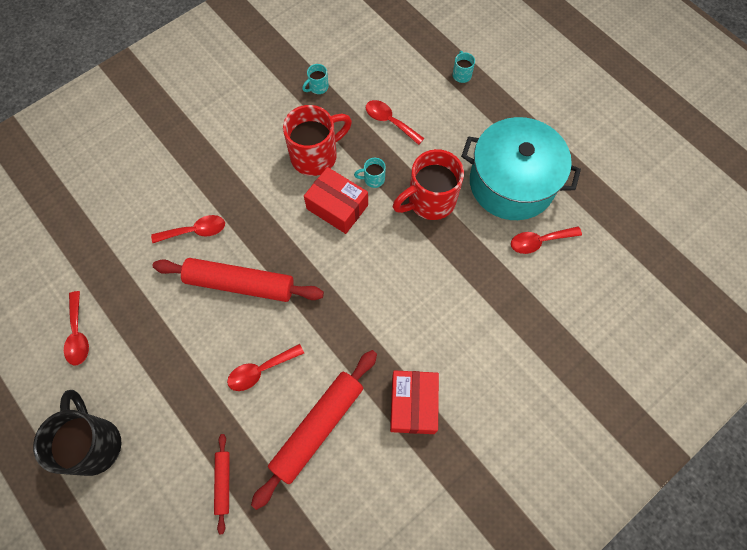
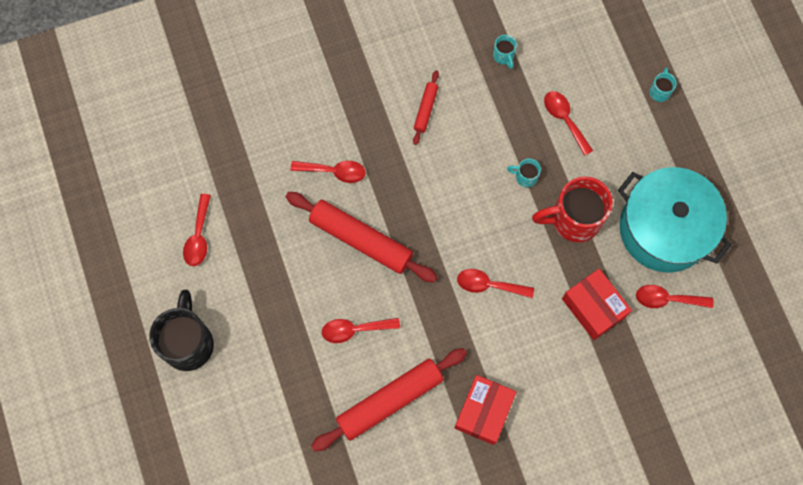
camera: 20 degrees right, 5 degrees up
(223, 483) = (291, 418): red rolling pin -> red rolling pin (426, 109)
(315, 155) = (476, 132): red mug -> none
(318, 87) = (503, 56): turquoise mug -> turquoise mug turned 90 degrees counterclockwise
(337, 207) = (479, 194): red box -> red box (593, 307)
(374, 284) = (488, 285): none -> red spoon

